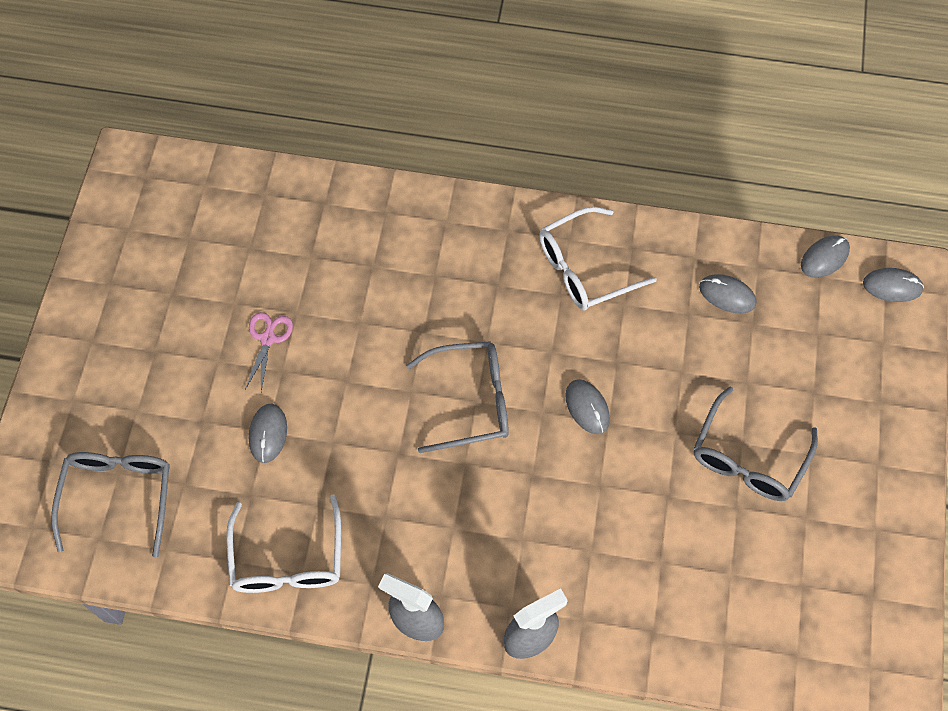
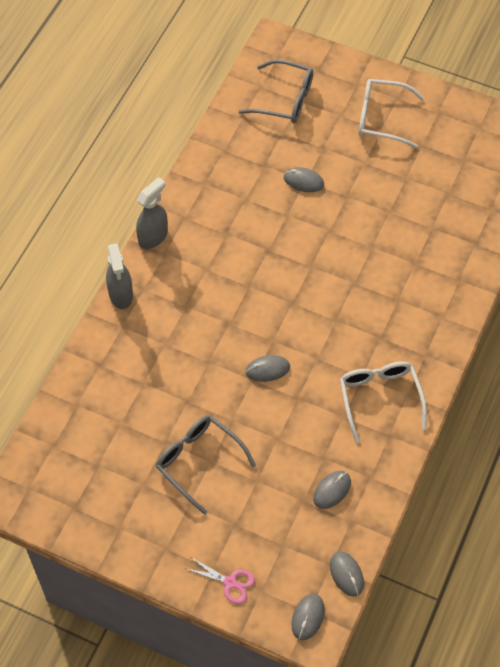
camera: 105 degrees right, 5 degrees down
(267, 339) = (373, 192): pink scissors -> pink scissors (230, 582)
(287, 559) = (216, 177): white glasses -> white glasses (381, 118)
(470, 401) = (293, 299): grey glasses -> none

